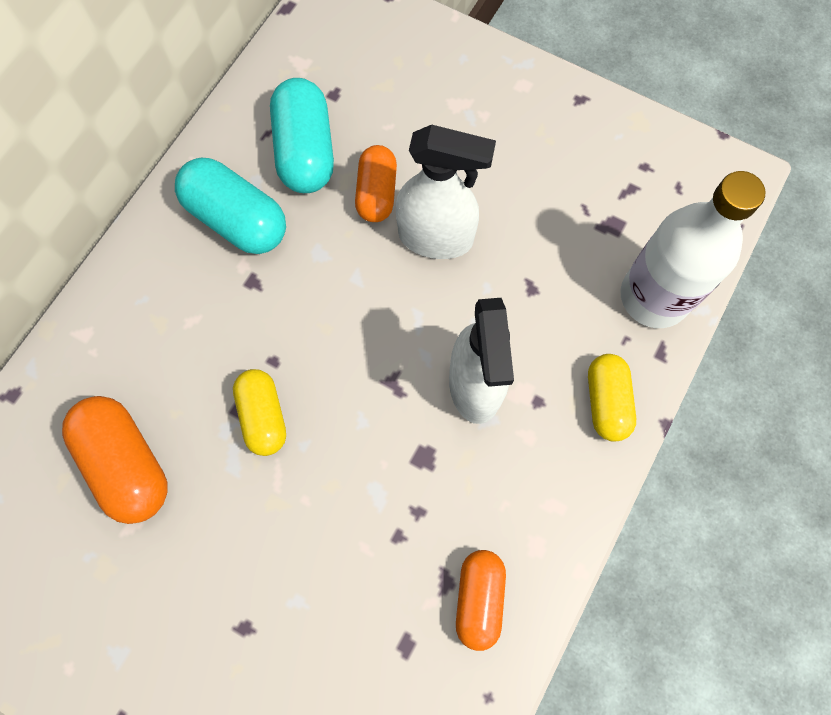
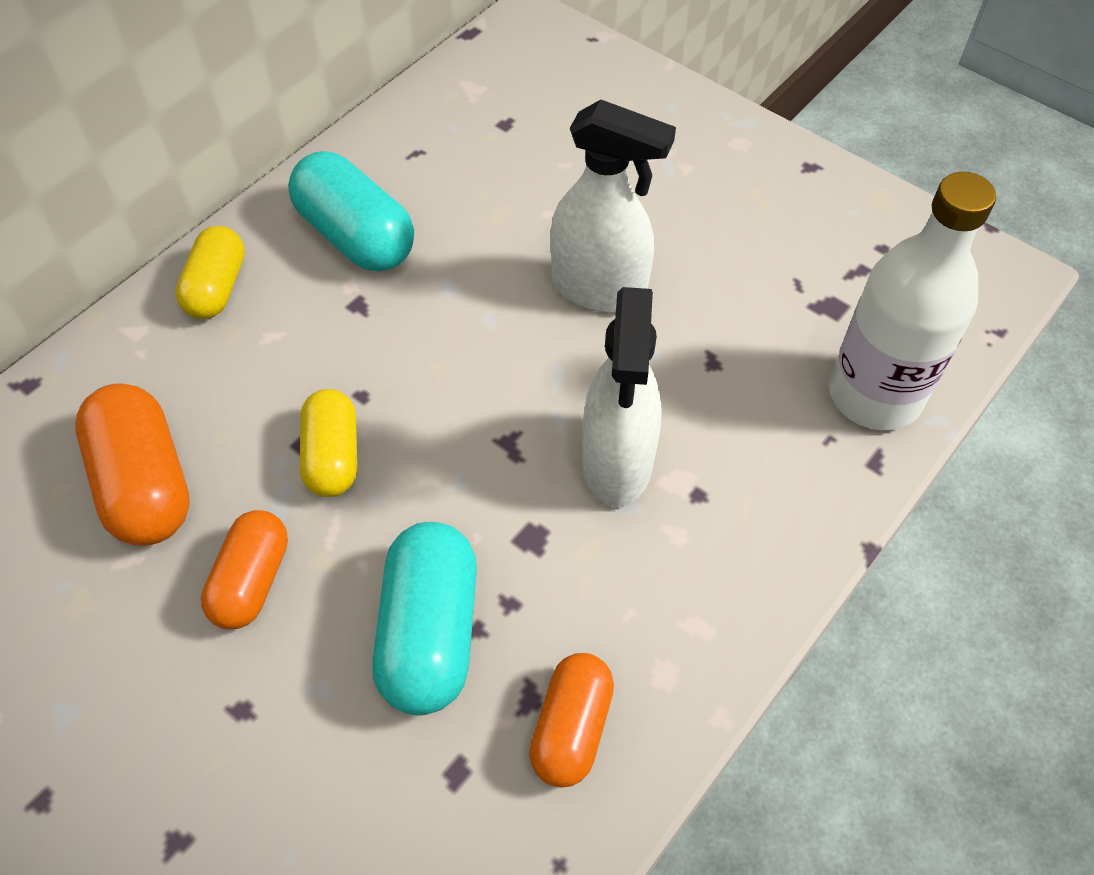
camera: 10 degrees right, 15 degrees down
(305, 151) = (457, 177): turquoise capsule -> turquoise capsule (430, 632)
(376, 193) = (535, 231): orange capsule -> orange capsule (252, 581)
(606, 402) = (791, 509): yellow capsule -> yellow capsule (217, 288)

